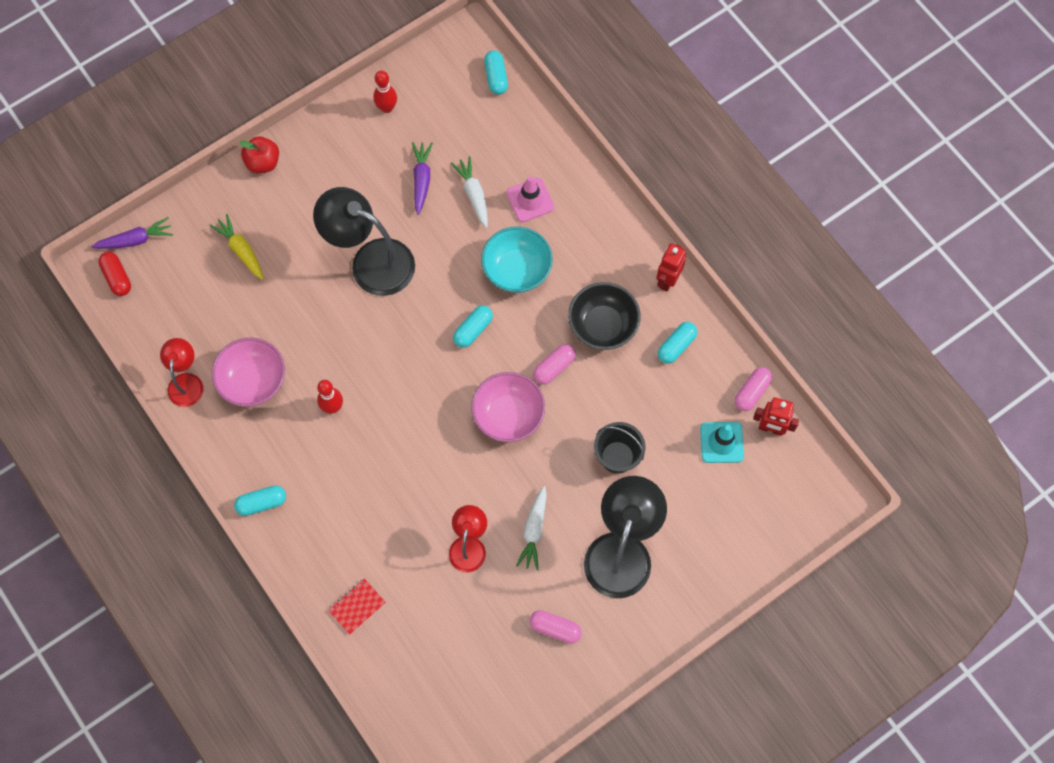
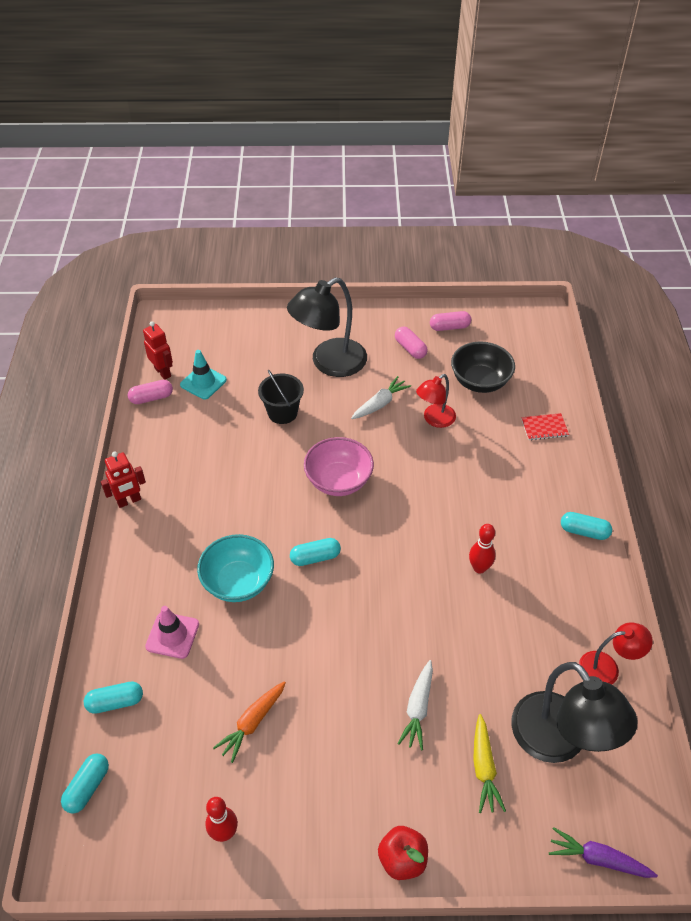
camera: 145 degrees left, 20 degrees down
(117, 277) = (638, 825): red capsule -> none
(186, 382) = (607, 668): red lamp -> red lamp turned 135 degrees counterclockwise
(253, 381) = (540, 631): pink bowl -> none
(371, 261) = (360, 672): black lamp -> black lamp (559, 741)
(421, 179) = (252, 723): purple carrot -> orange carrot
(473, 194) = (217, 674): white carrot -> white carrot (418, 709)
(554, 367) = (275, 492): pink capsule -> pink capsule (449, 327)
(603, 326) = (210, 499): black bowl -> black bowl (480, 381)
(676, 346) = (171, 454): turquoise capsule -> turquoise capsule (115, 702)

